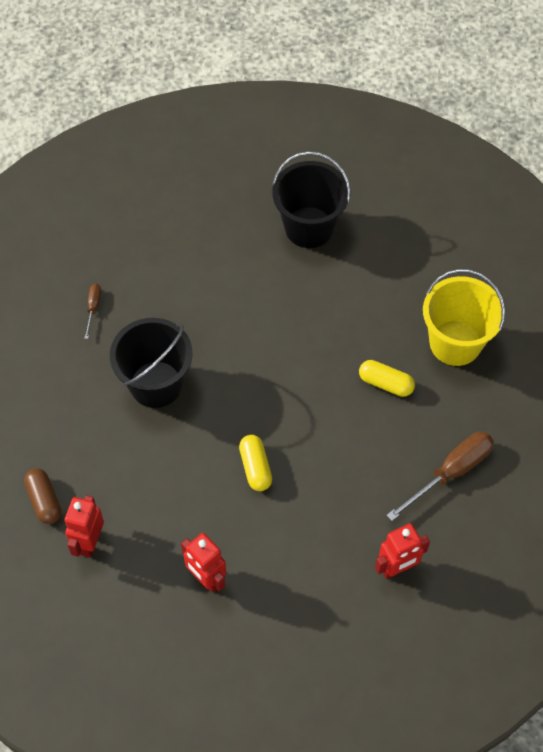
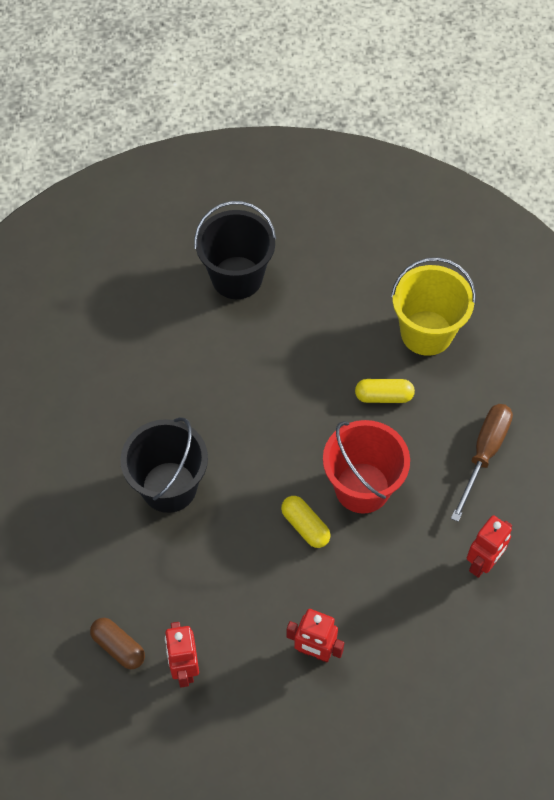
camera: 25 degrees left, 0 degrees up
(93, 308) = (68, 438): brown screwdriver -> none
(323, 455) = (362, 488): none -> red bucket

